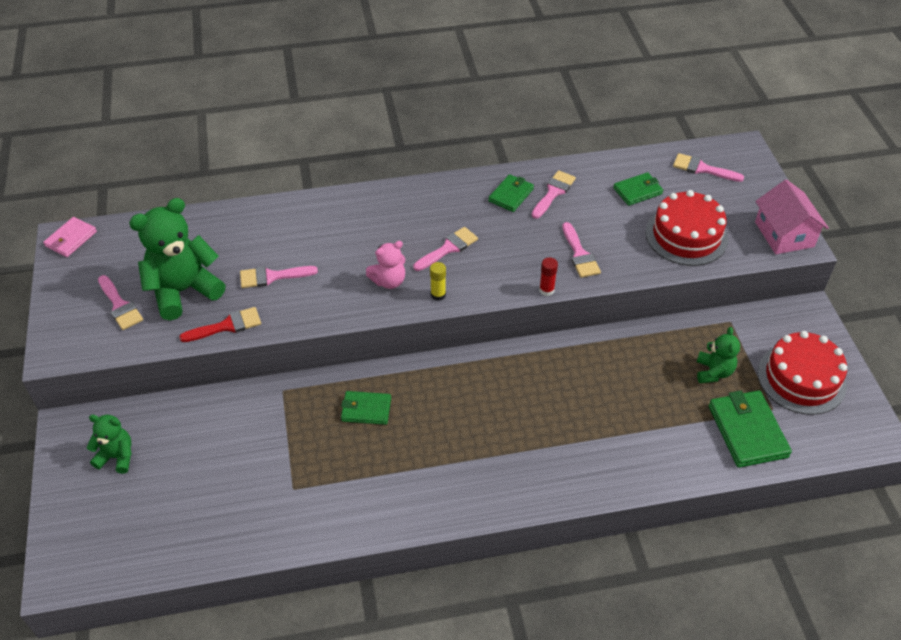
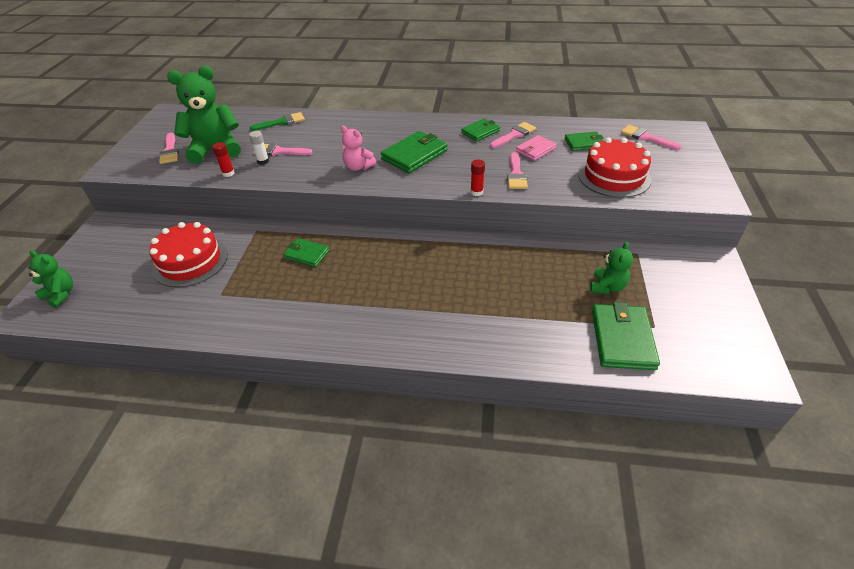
camera: 20 degrees right, 5 degrees down
(71, 239) = (169, 113): pink wallet -> pink wallet (535, 150)
(117, 457) = (120, 247): green teddy bear -> green teddy bear (60, 294)
(227, 326) = (228, 173): red brush -> red glue stick
(246, 226) = (282, 122): none -> green brush
(261, 297) = (263, 161): none -> white glue stick
(389, 281) = (358, 167): pink teddy bear -> pink teddy bear turned 45 degrees clockwise
(438, 295) = (389, 181): yellow glue stick -> none
(448, 248) = (414, 155): pink brush -> green wallet
(784, 234) = (705, 189): pink house -> none
(801, 378) = (691, 309): red cake -> red cake (190, 261)

